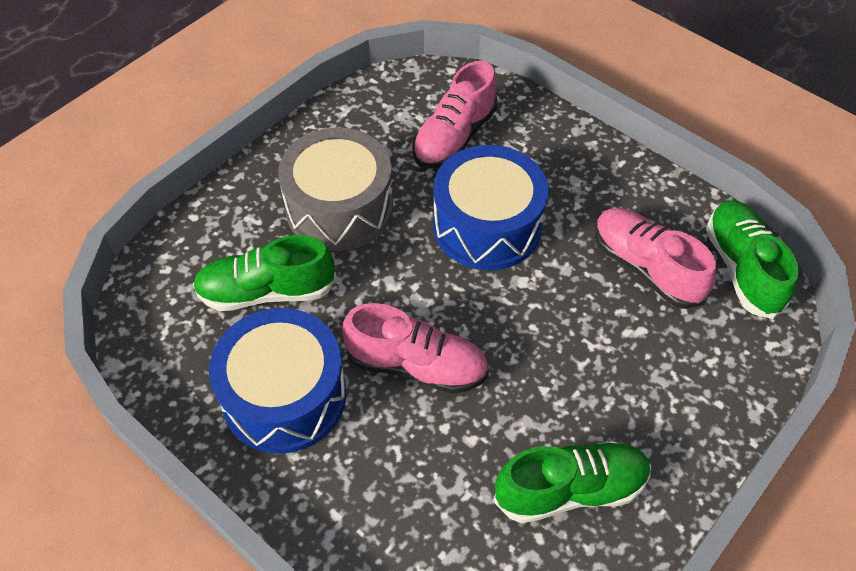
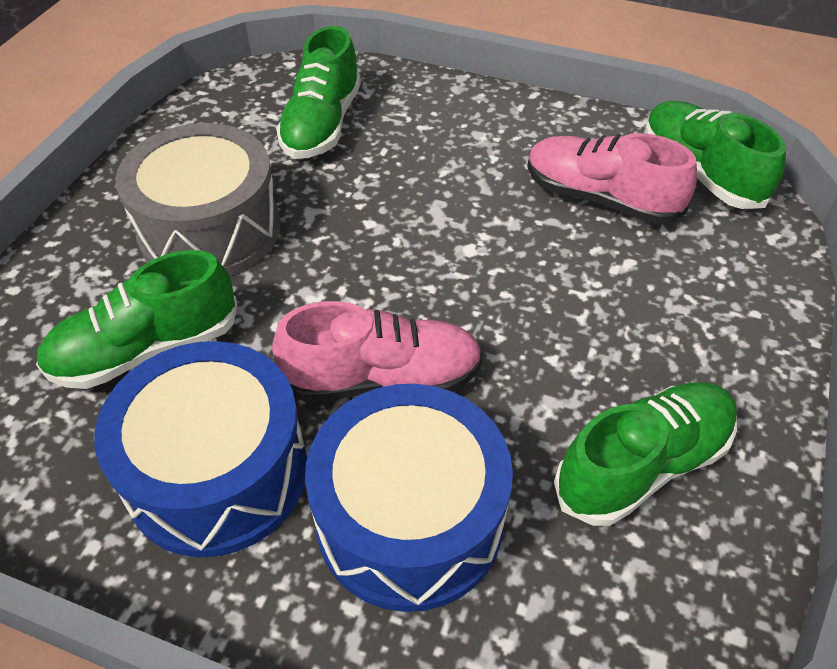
camera: 20 degrees left, 5 degrees down
(454, 137) = (322, 125): pink shoe -> green shoe
(487, 226) = (400, 203): blue drum -> blue drum (409, 518)

